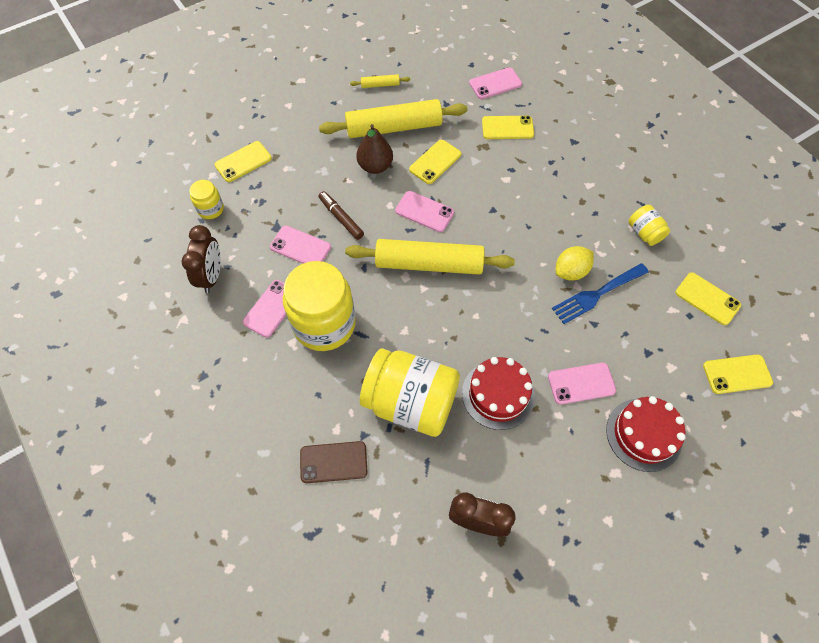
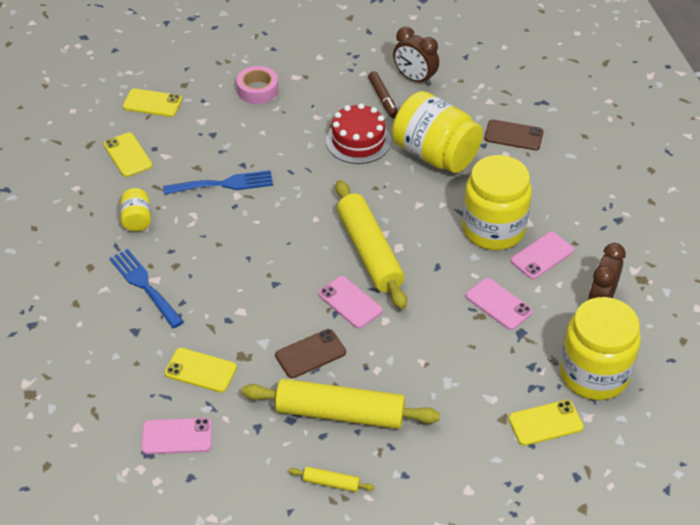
camera: 160 degrees left, 15 degrees down
(211, 209) = (594, 374): yellow jar -> yellow jar, size x2.16
(341, 218) = (445, 321): brown marker -> brown marker (383, 99)
(375, 166) = (383, 369): brown pear -> none
(429, 264) = (369, 252): yellow rolling pin -> yellow rolling pin turned 45 degrees clockwise
(435, 162) = (310, 354): yellow phone -> brown phone
(571, 271) = (234, 208): yellow lemon -> none
(581, 383) = (284, 130): pink phone -> none
(593, 177) = (144, 285): none -> blue fork
(644, 434) = (257, 90): red cake -> pink tape

